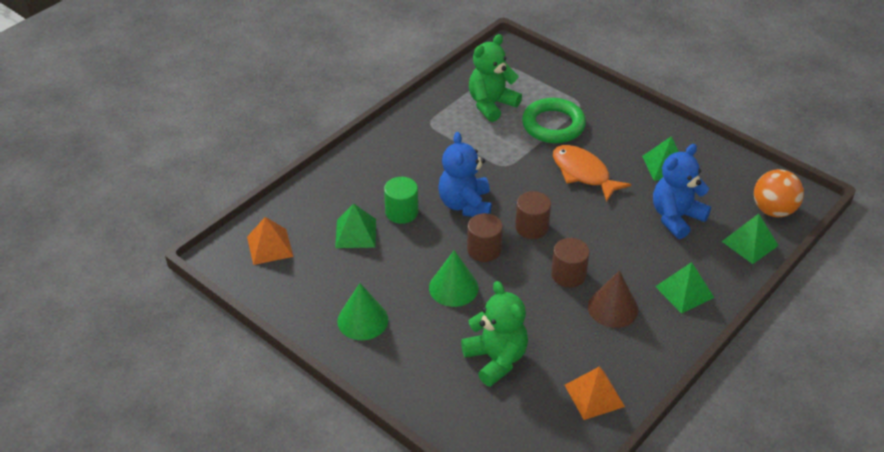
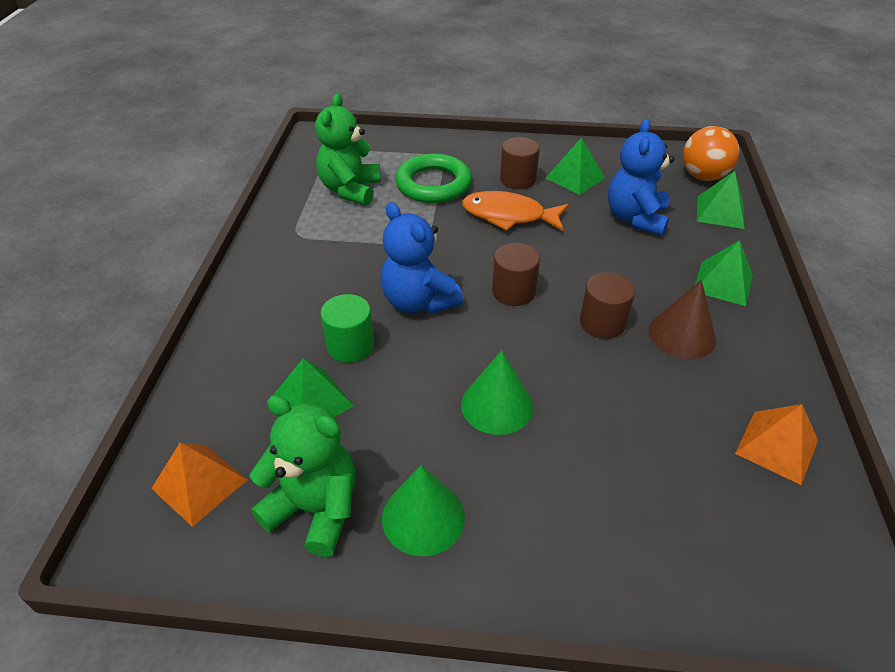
camera: 35 degrees left, 0 degrees up
(484, 250) = (488, 341): brown cylinder -> brown cylinder (518, 179)
(496, 359) = (633, 468): green teddy bear -> green teddy bear (315, 509)

